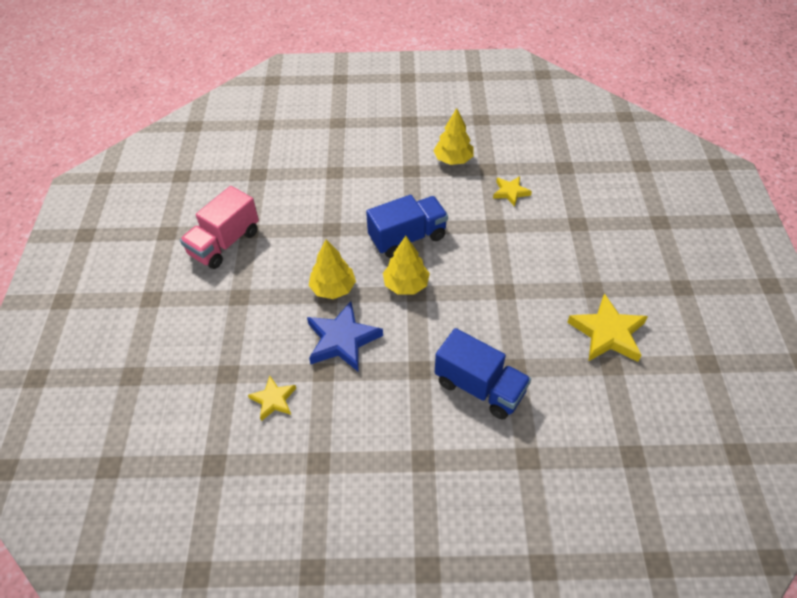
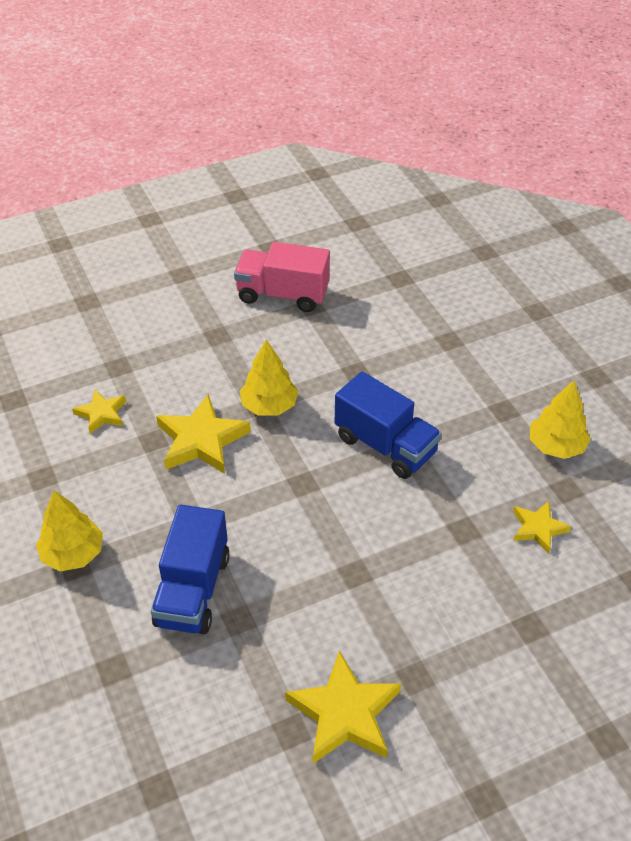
camera: 65 degrees right, 5 degrees down
(342, 340) = (201, 440): blue star -> yellow star
(406, 285) = (310, 469): yellow tree -> yellow tree (73, 554)

